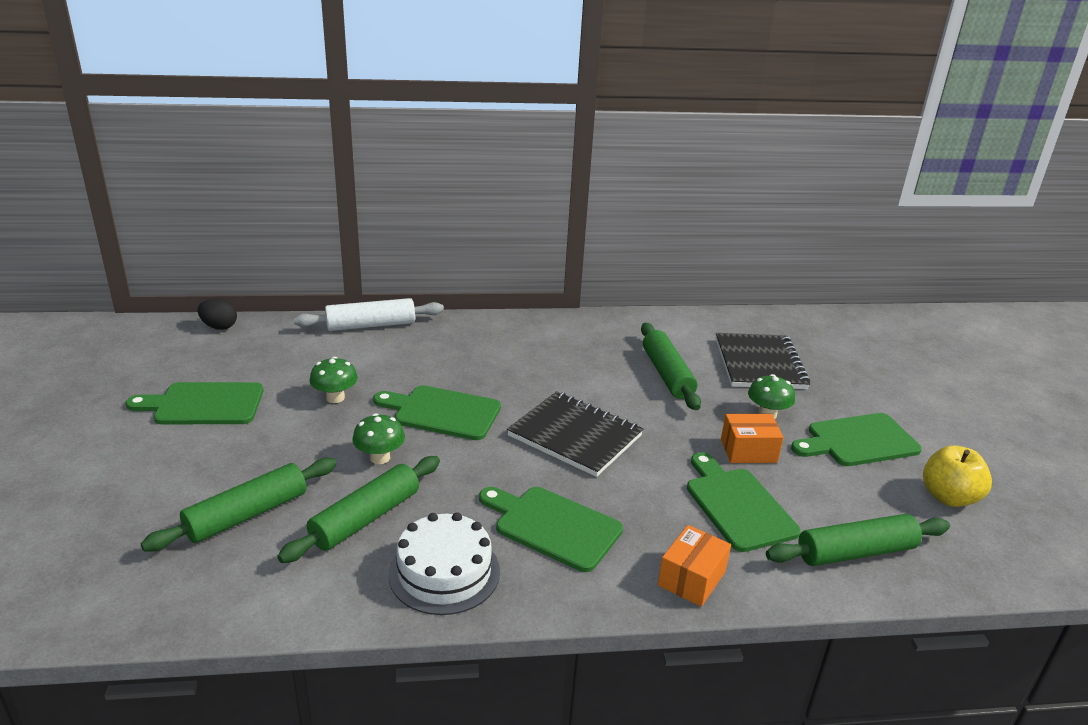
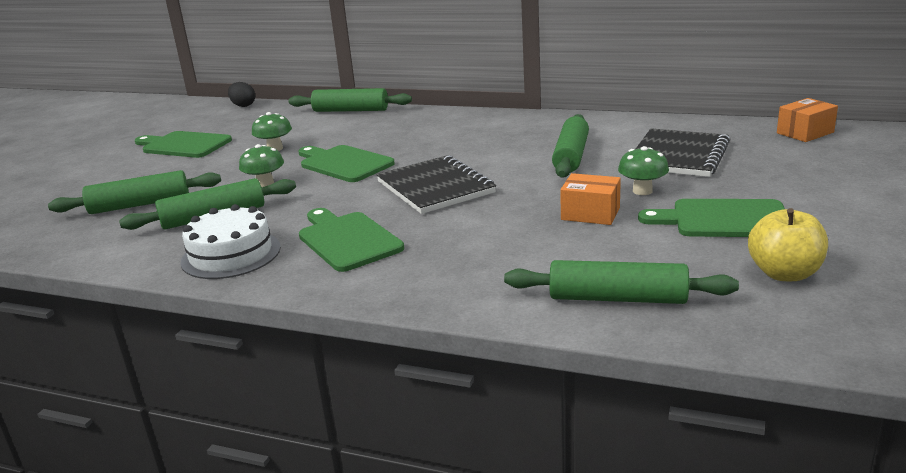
camera: 30 degrees right, 5 degrees down
(371, 325) = (351, 110): white rolling pin -> green rolling pin
(691, 578) = (426, 290): orange box -> orange box (805, 133)
(737, 505) = (531, 249): green cutting board -> none

